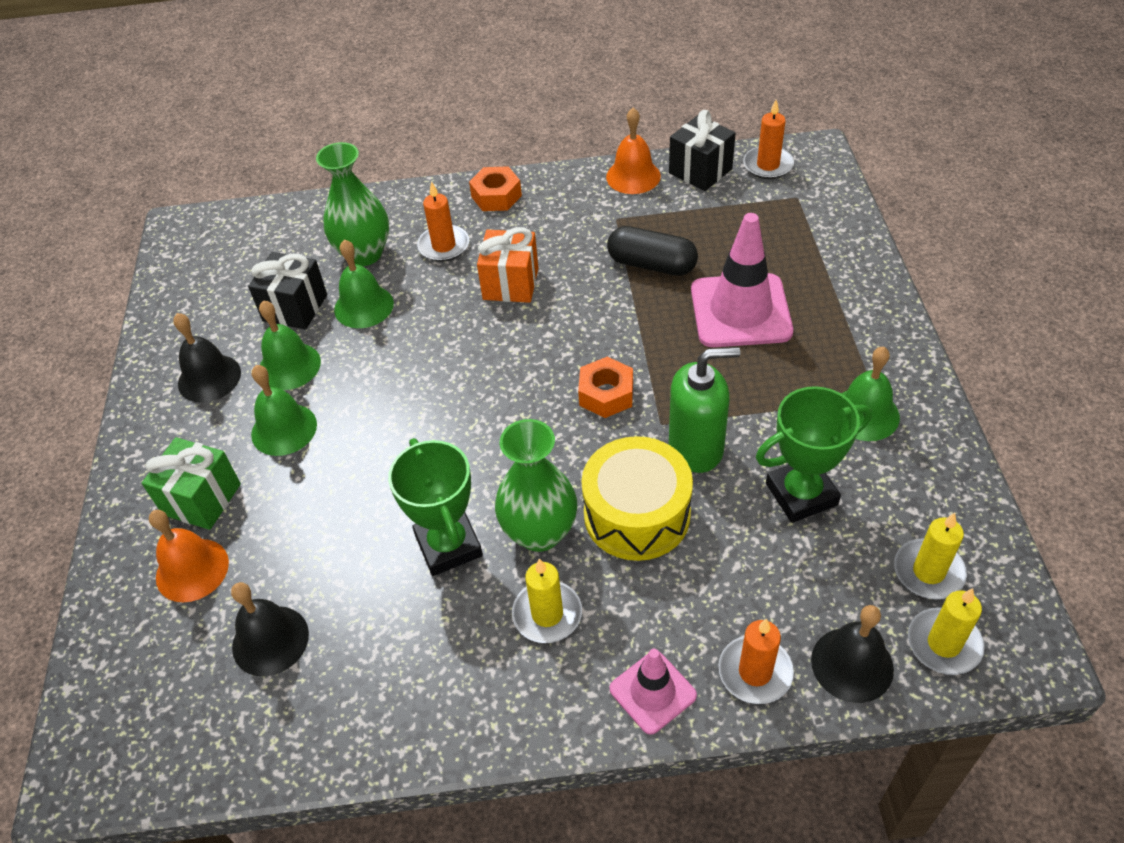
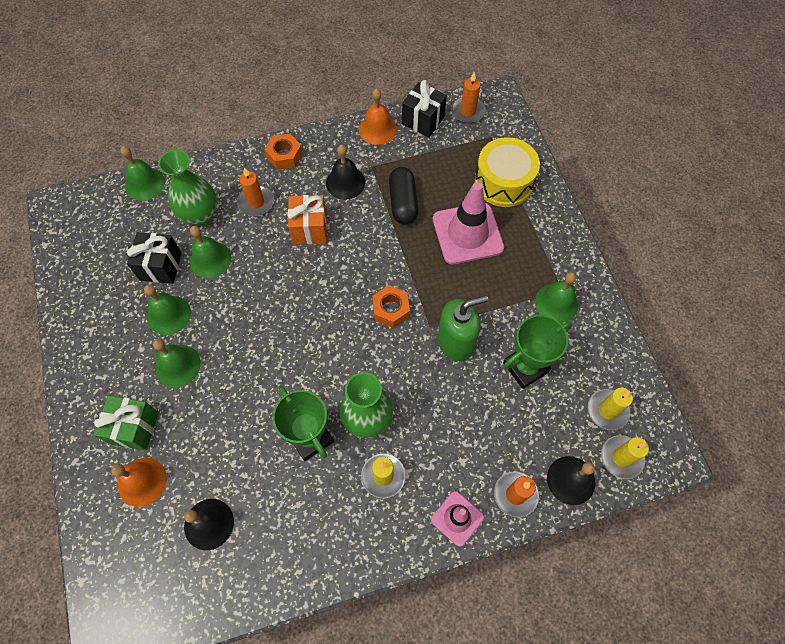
camera: 15 degrees left, 15 degrees up
(209, 378) = (113, 332): black bell -> black bell (345, 182)
(301, 212) = (145, 184): none -> green bell
(637, 514) = (426, 396): yellow drum -> yellow drum (503, 182)
(651, 264) = (403, 202): black capsule -> black capsule turned 75 degrees clockwise

